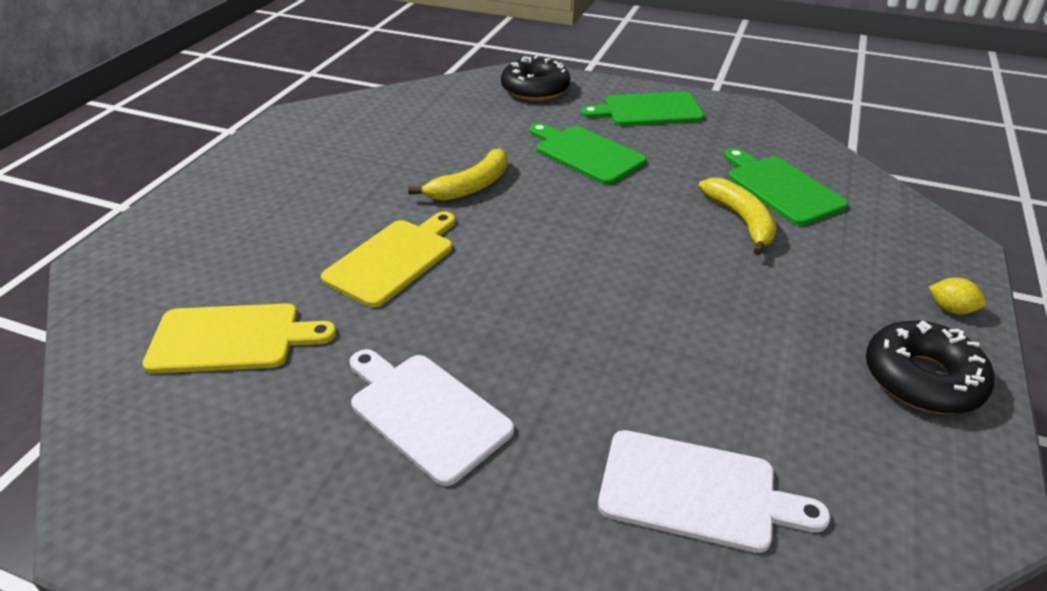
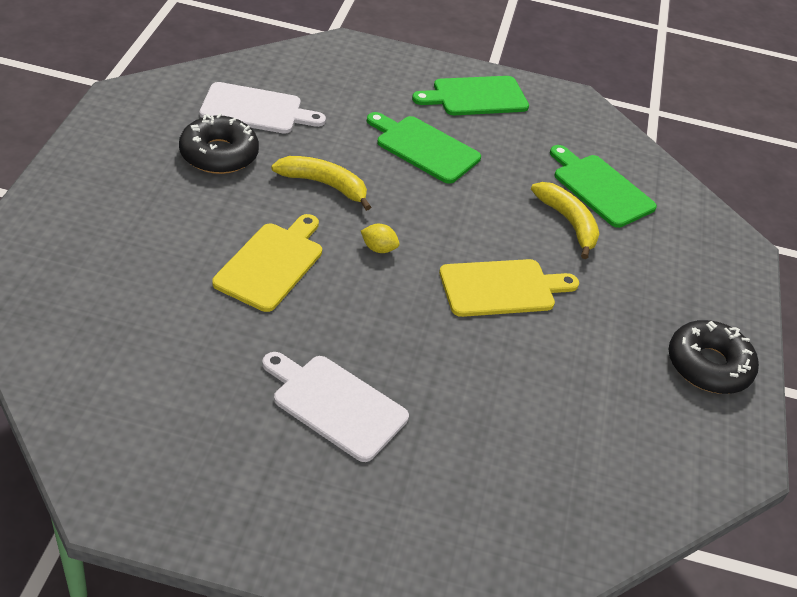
camera: 15 degrees left, 5 degrees up
(232, 339) = (151, 344): yellow cutting board -> yellow cutting board (502, 288)
(471, 186) = (324, 185): yellow banana -> yellow banana turned 105 degrees counterclockwise
(535, 89) = (363, 67): black donut -> black donut (219, 154)
(696, 491) = (548, 458): white cutting board -> white cutting board (256, 110)
(950, 309) = (733, 306): yellow lemon -> yellow lemon (378, 249)

